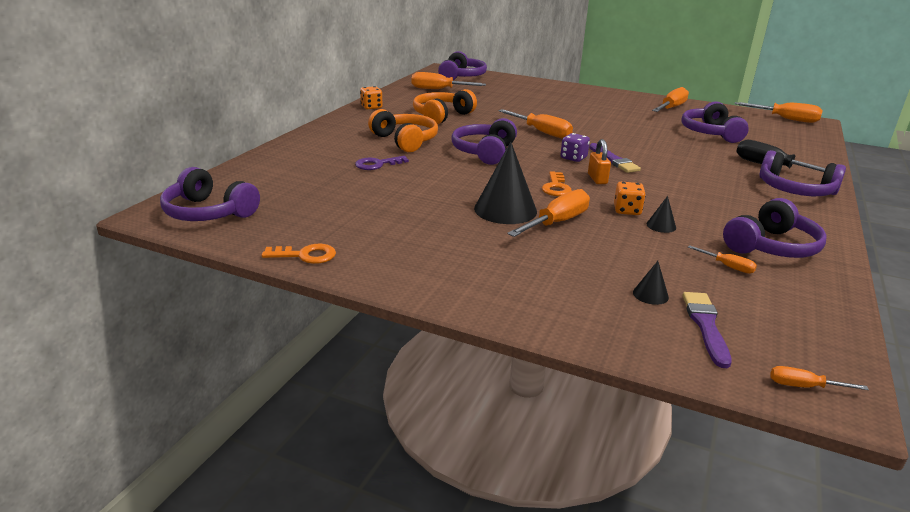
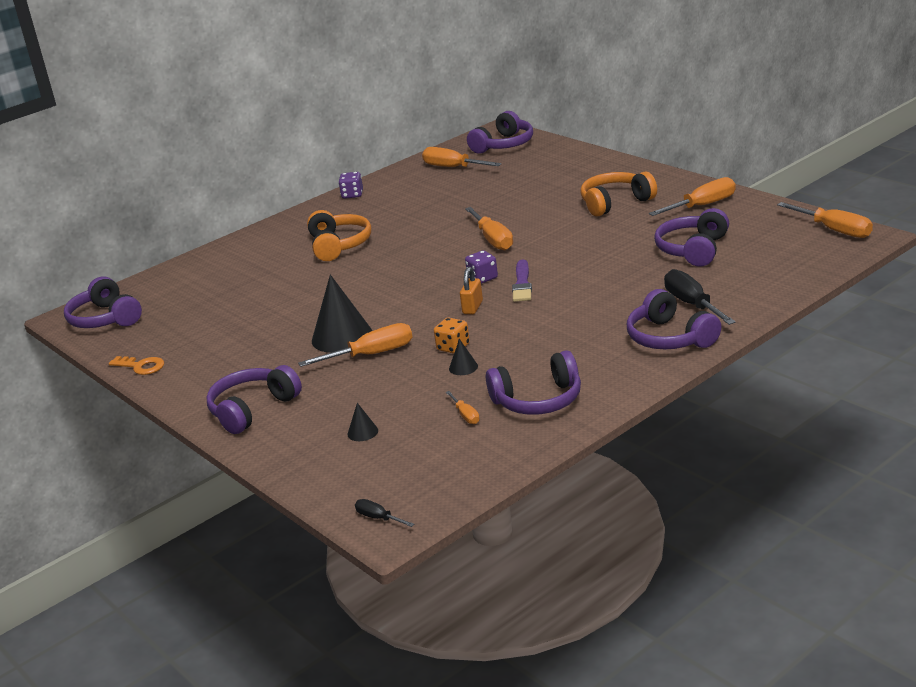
camera: 30 degrees right, 0 degrees up
(371, 107) = (352, 195): orange dice -> purple dice
(377, 164) = (283, 275): purple key -> none
(442, 116) = (412, 211): orange headphones -> orange headphones (615, 203)
(484, 152) = (400, 265): purple headphones -> purple headphones (252, 409)
(556, 187) = (419, 315): orange key -> none
(705, 325) = (371, 463): purple brush -> none
(803, 386) = (378, 518): orange screwdriver -> black screwdriver

